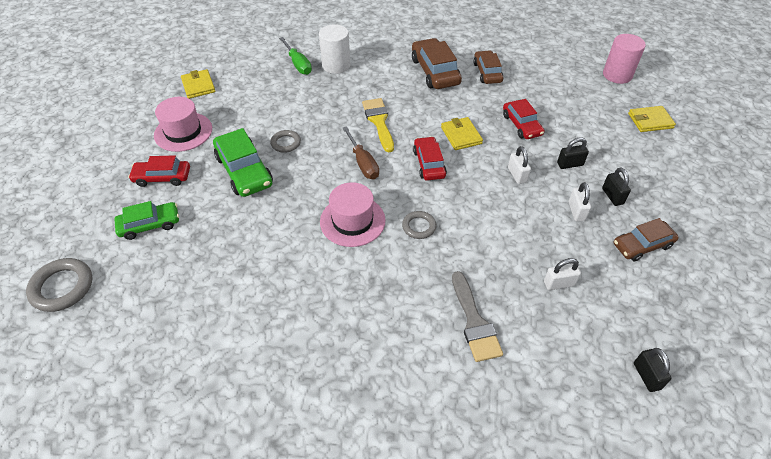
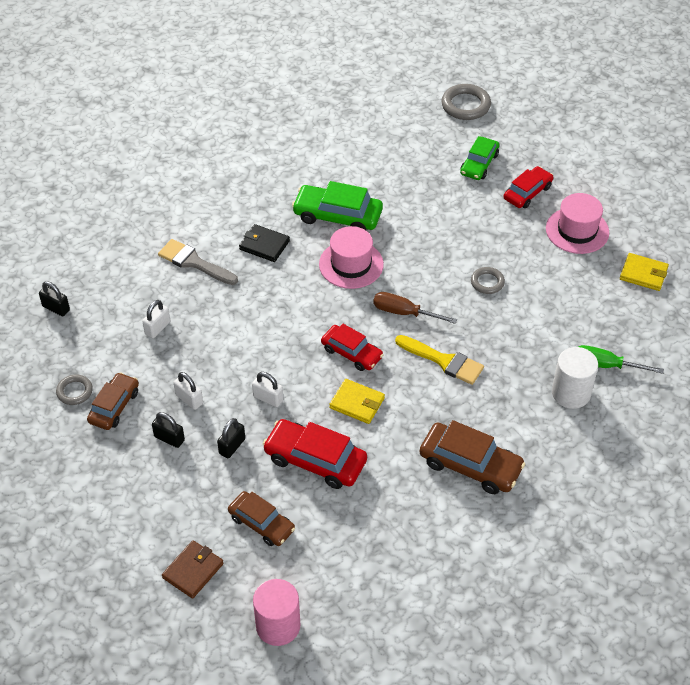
camera: 135 degrees right, 0 degrees up
(244, 171) = (481, 239): green car -> green car (337, 216)
(397, 290) = (264, 245): none -> black wallet
(419, 226) = (299, 295): grey ring -> grey ring (74, 391)
(487, 72) = (418, 508): brown car -> brown car (261, 523)
(521, 125) = (315, 460): red car -> red car, size x1.51
(650, 121) = (193, 571): yellow wallet -> brown wallet

